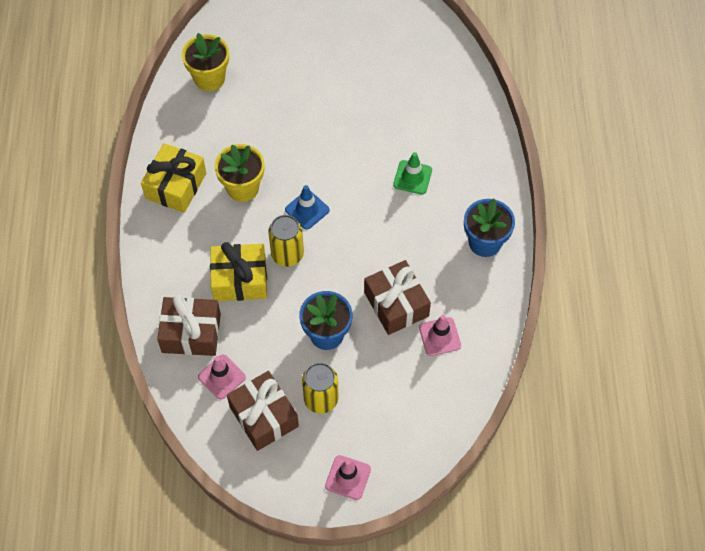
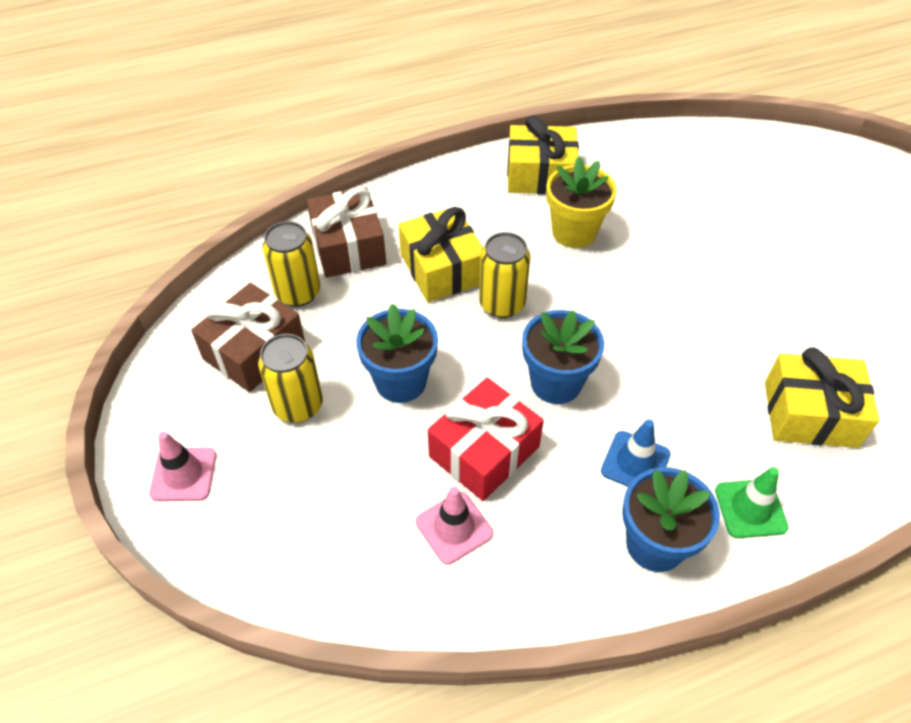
camera: 70 degrees right, 10 degrees down
(209, 78) = (706, 158): yellow flower pot -> none
(222, 377) = (298, 293): pink traffic cone -> yellow can
(307, 210) = (580, 304): blue traffic cone -> blue traffic cone (635, 463)
(363, 248) = (556, 383): none -> blue flower pot
(396, 304) = (484, 451): brown gift -> red gift
(412, 177) = (708, 409): green traffic cone -> green traffic cone (750, 508)
(436, 130) = (810, 414): none -> yellow gift

